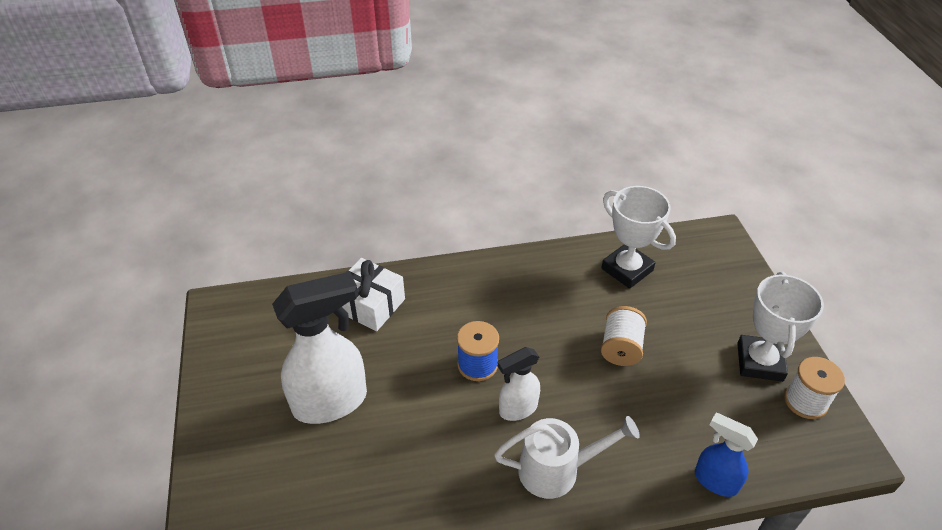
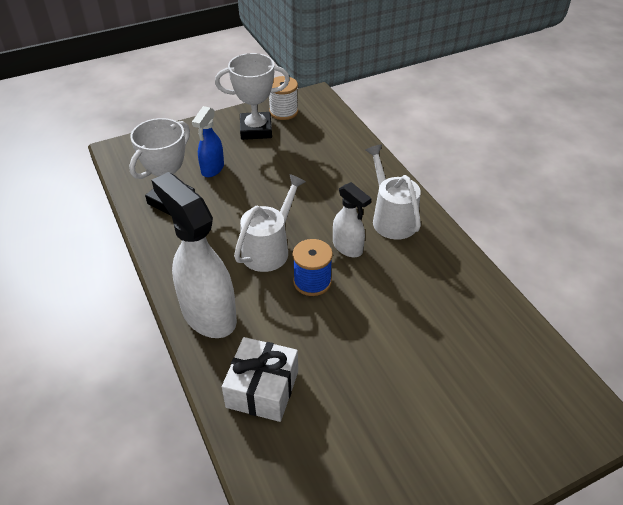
camera: 105 degrees left, 0 degrees up
(331, 402) = (397, 383): white spray bottle -> white spray bottle (208, 314)
(535, 338) = (269, 248): none -> white watering can
(621, 348) = (264, 196): white spool -> none
(715, 481) = (363, 147): blue spray bottle -> blue spray bottle (212, 169)

